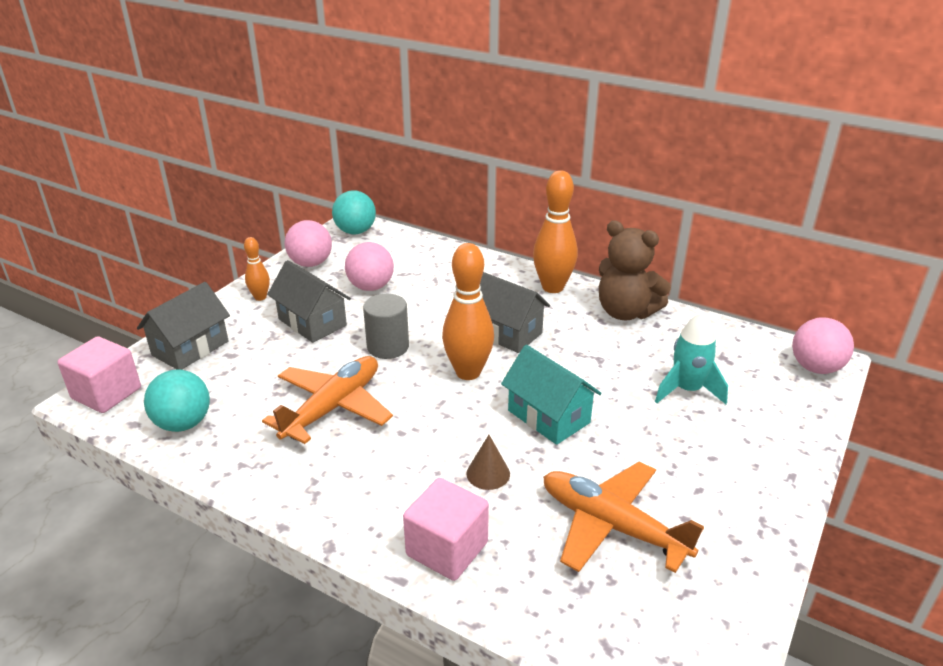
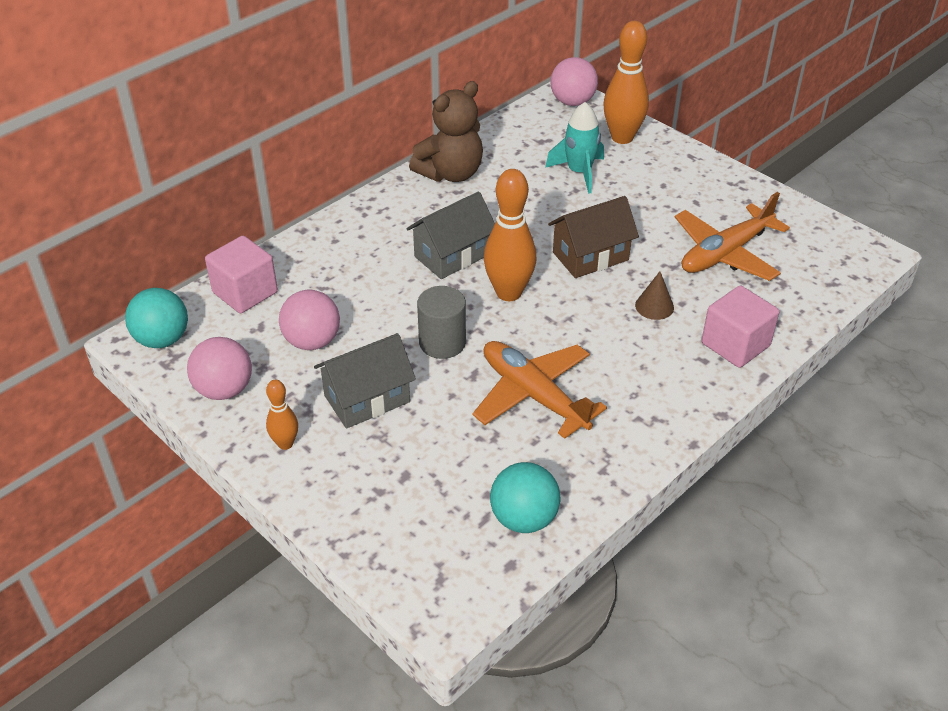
camera: 75 degrees left, 10 degrees up
(106, 393) = (442, 596): pink cube -> pink cube (245, 292)
(190, 348) = (375, 514): grey house -> none
(548, 416) = (590, 256): turquoise house -> brown house
(553, 287) = (384, 207): orange bowling pin -> orange bowling pin (622, 137)

